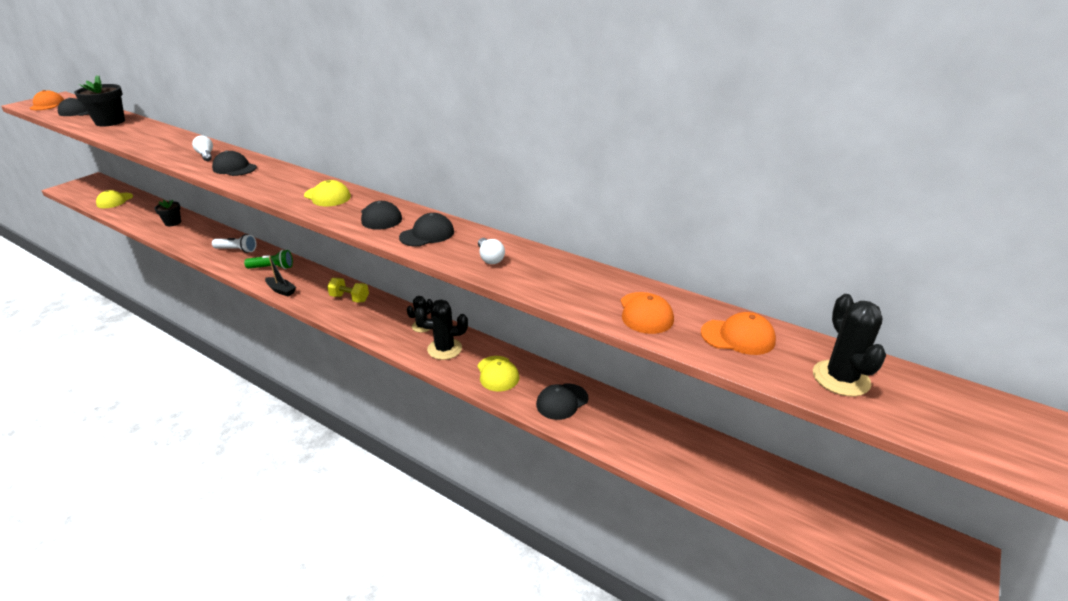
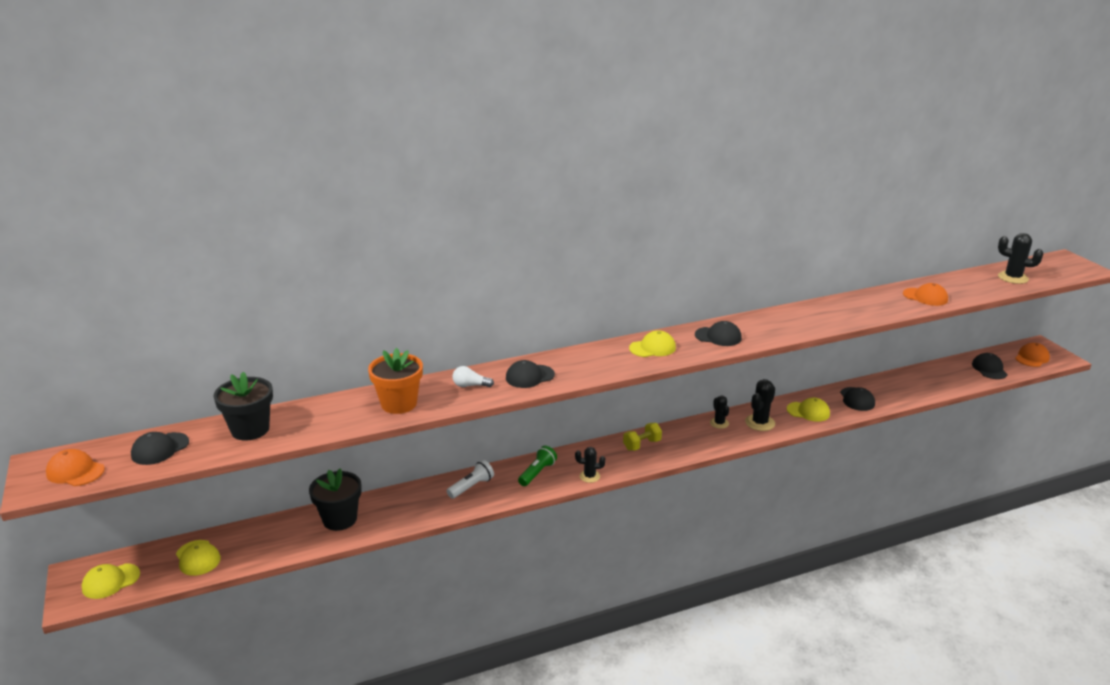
camera: 55 degrees left, 5 degrees down
(85, 189) = (111, 581): none -> yellow cap
(164, 144) = (399, 404): none -> orange flower pot
(173, 223) = (340, 519): black flower pot -> black flower pot, size x1.67
(281, 290) = (589, 476): black boat -> black cactus
(427, 234) = (766, 328): black cap -> black cap (989, 369)
(490, 258) = (823, 317): white light bulb -> none
(738, 337) = (964, 285): orange cap -> orange cap (1032, 358)

